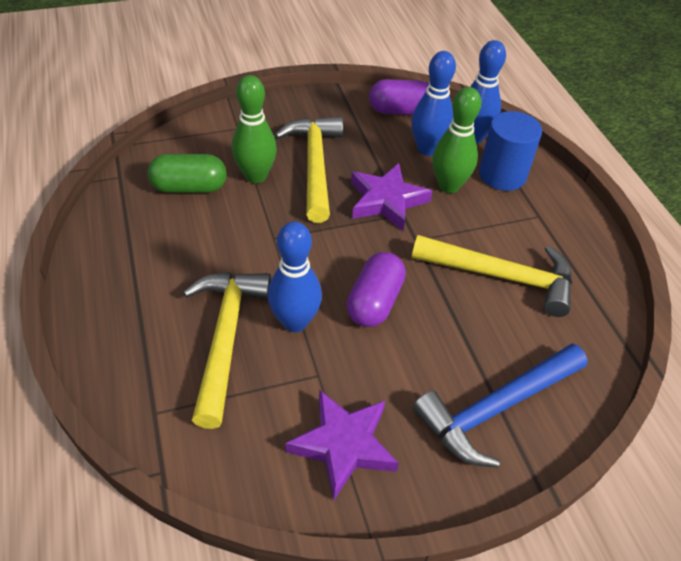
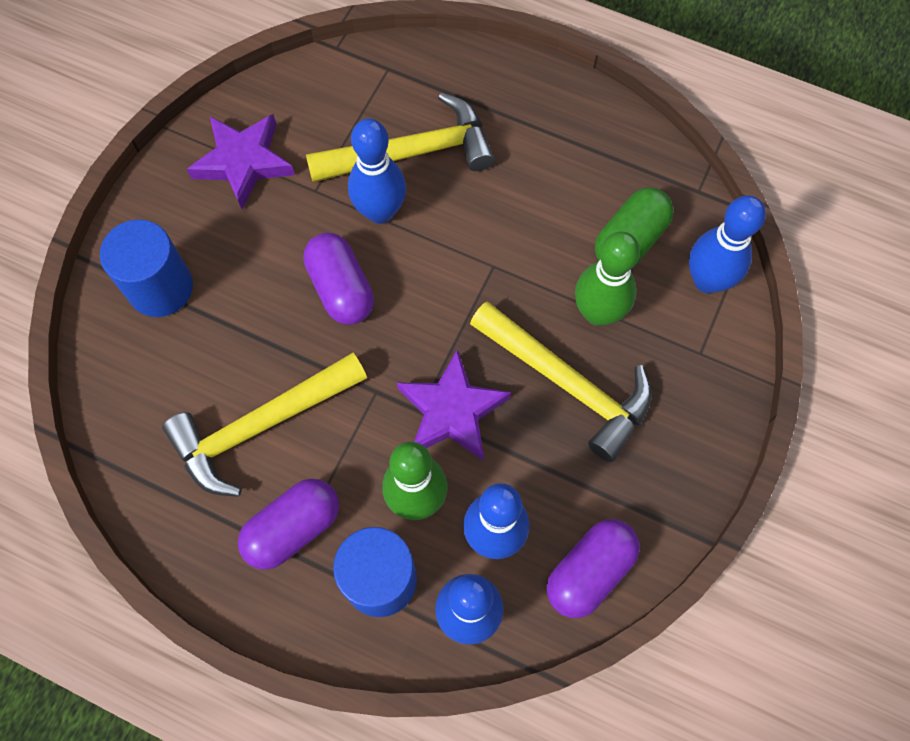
camera: 135 degrees right, 20 degrees up
(186, 145) = (707, 280): none -> blue bowling pin
(225, 337) = (412, 152): yellow hammer -> yellow hammer turned 60 degrees counterclockwise
(495, 409) = (160, 288): blue hammer -> blue cylinder
(528, 223) = (293, 528): none -> purple capsule

